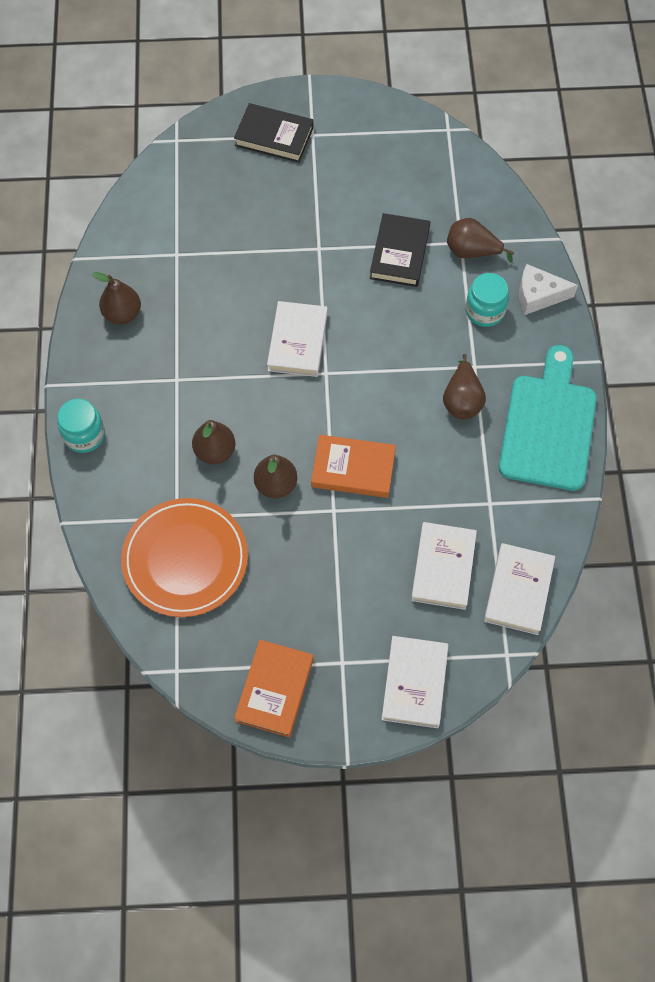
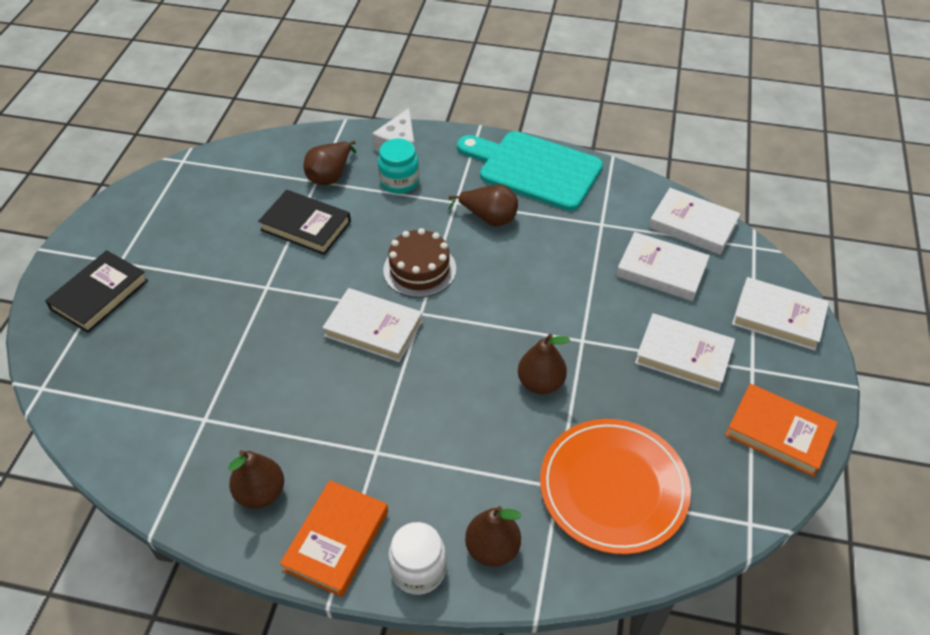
camera: 75 degrees left, 15 degrees down
(84, 435) = (418, 569): turquoise jar -> white jar
(215, 451) = (483, 431): brown pear -> brown pear (492, 548)
(340, 599) = (683, 355): none -> white book
(353, 469) = (539, 314): orange book -> orange book (336, 540)
(376, 358) = (419, 269): none -> brown cake

